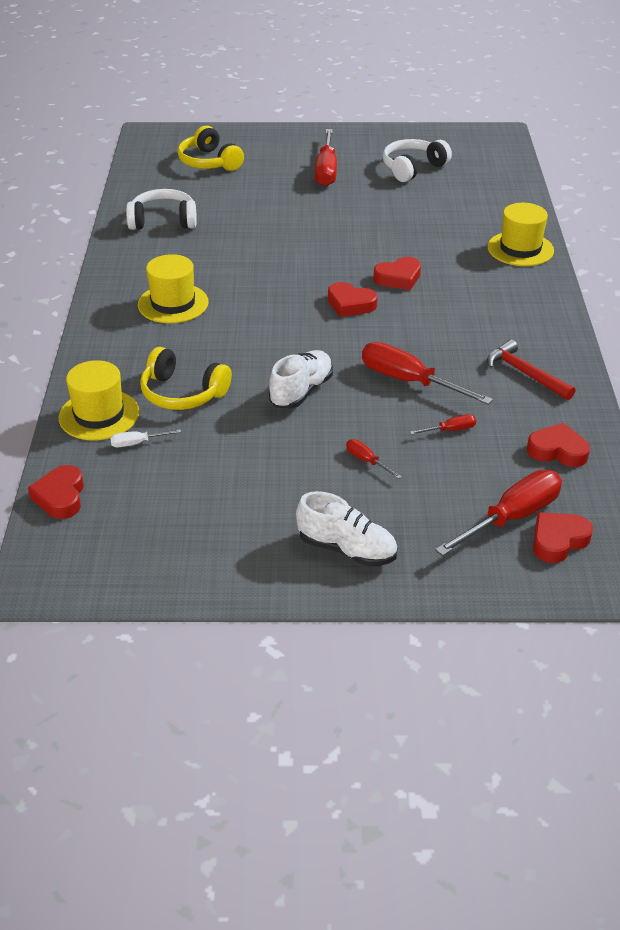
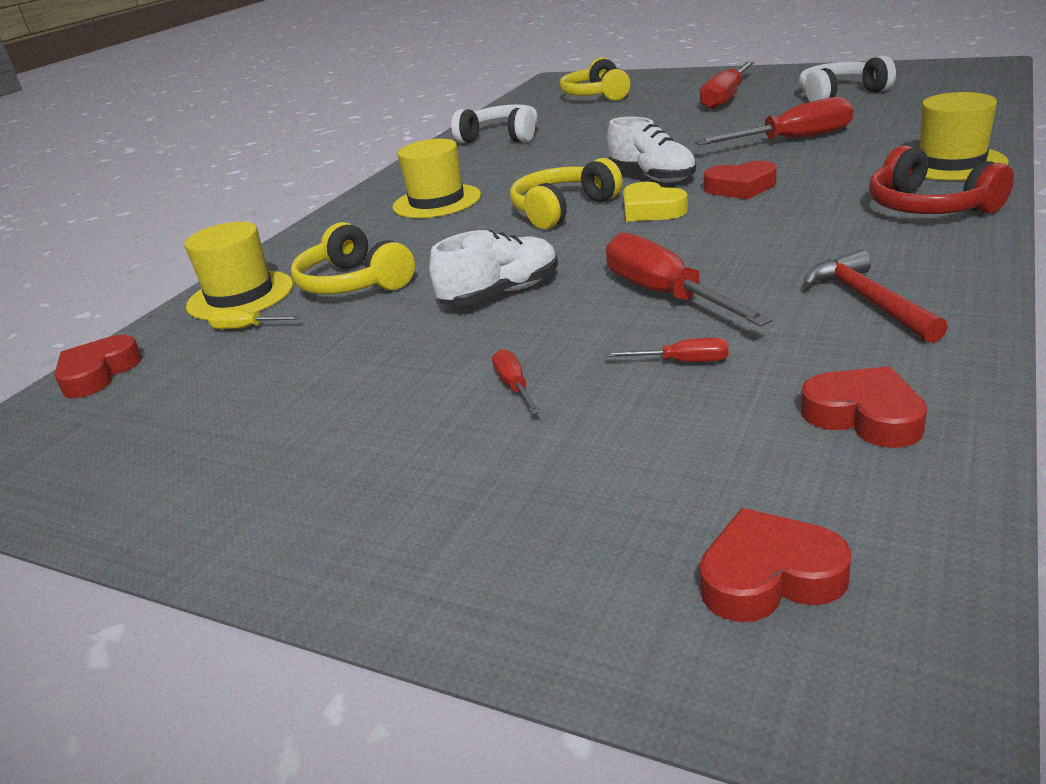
camera: 30 degrees right, 10 degrees down
(137, 443) = (246, 328): white screwdriver -> yellow screwdriver
(284, 307) = (562, 210): none -> yellow headphones
(347, 549) = (367, 508): white shoe -> white shoe (652, 177)
(350, 304) = (651, 210): red heart -> yellow heart
(511, 517) = (698, 513): red screwdriver -> red screwdriver (793, 140)
(524, 292) = (928, 207): none -> red headphones

